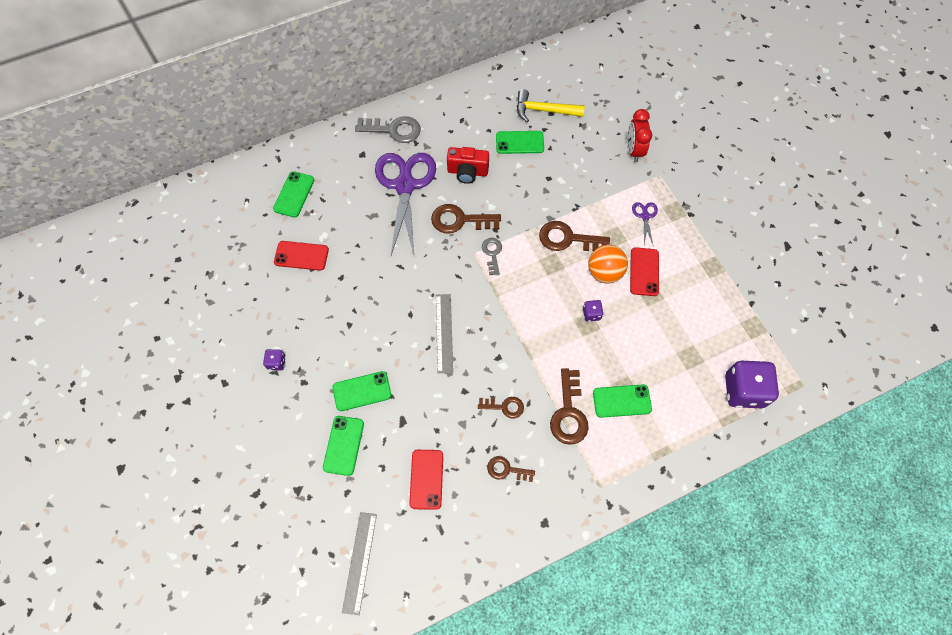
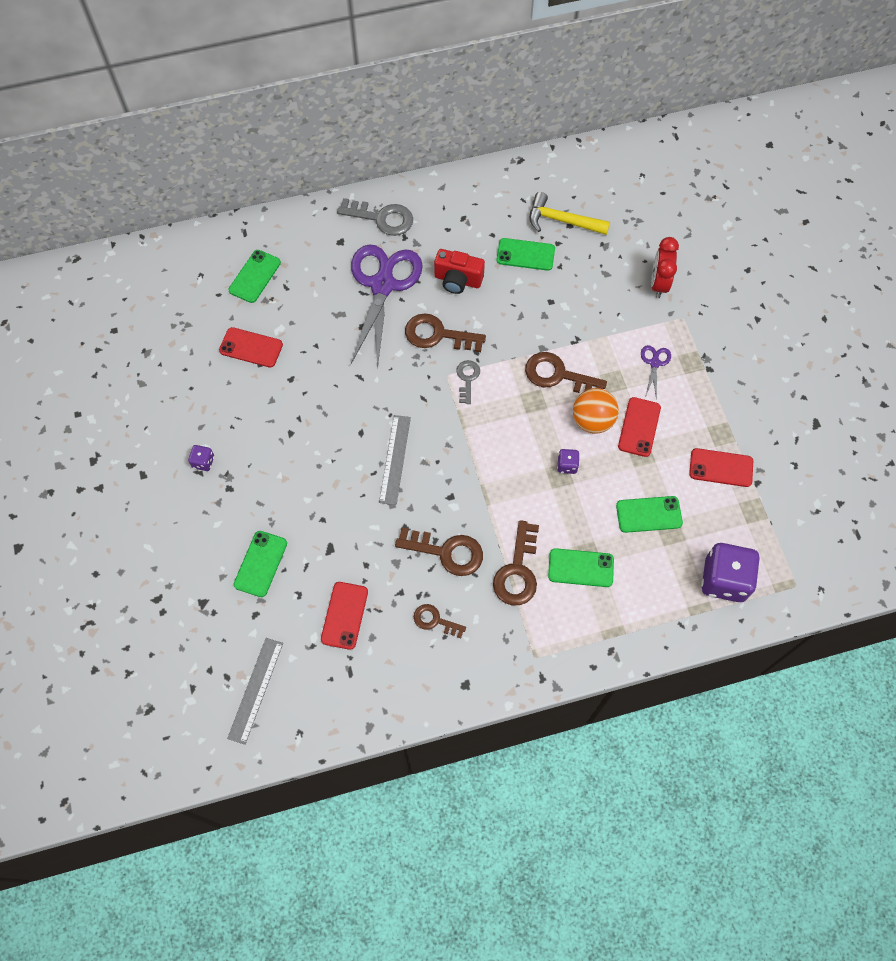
camera: 10 degrees right, 0 degrees up
(362, 391) = (291, 508): green phone -> green phone (649, 514)
(504, 407) = (446, 552): brown key -> brown key, size x1.68
(719, 295) = (721, 468): none -> red phone

